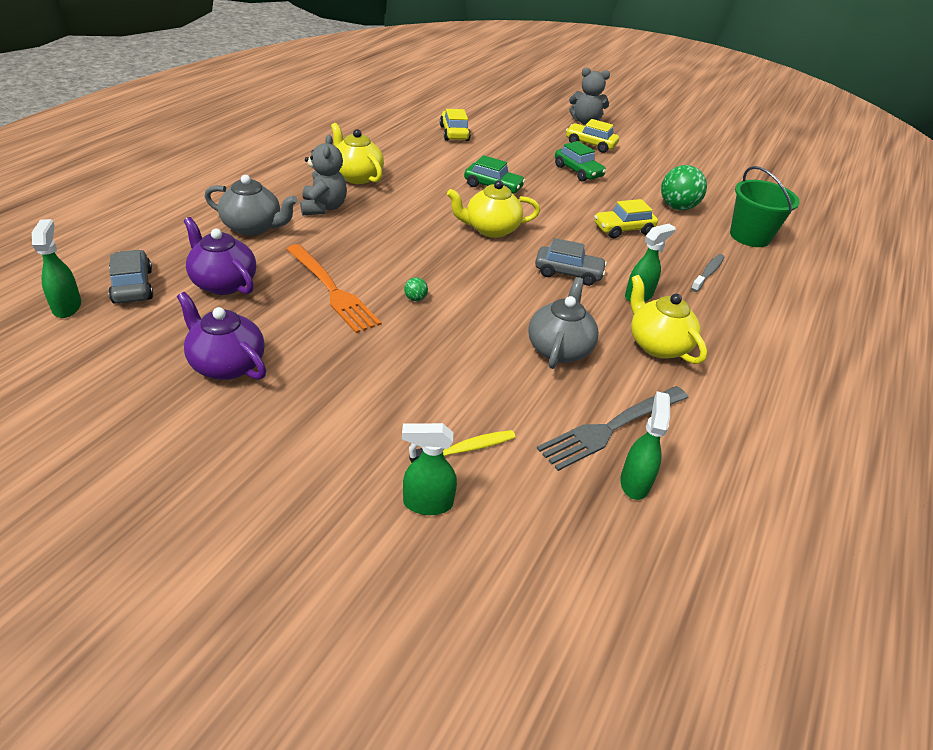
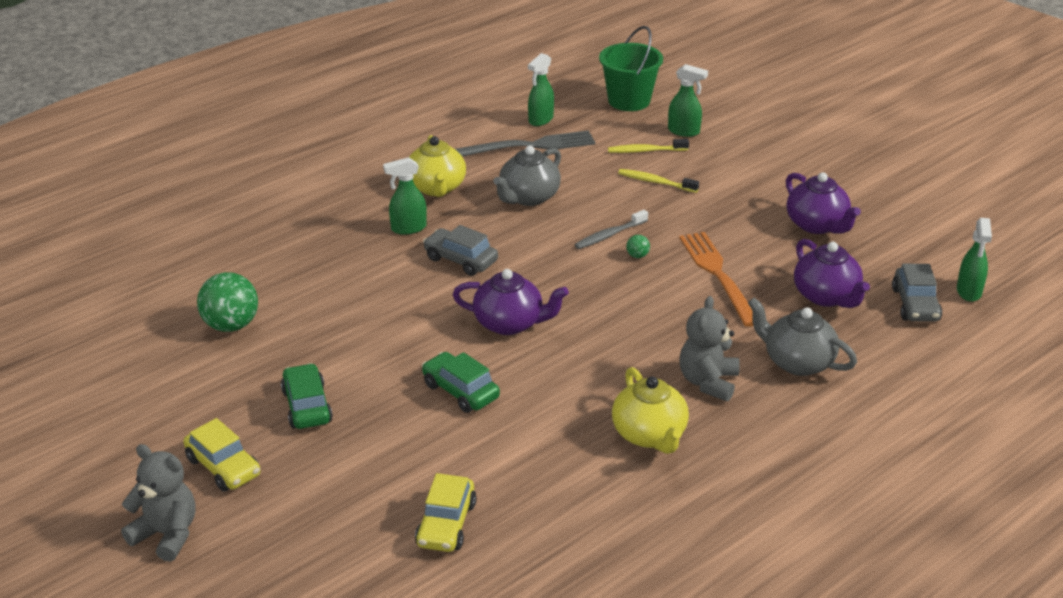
camera: 155 degrees left, 5 degrees down
(432, 396) = (655, 182): none -> yellow toothbrush
(490, 229) = (510, 323): yellow teapot -> purple teapot
(623, 229) = (342, 303): yellow car -> none
(708, 273) = (305, 240): grey toothbrush -> grey toothbrush (609, 235)
(750, 236) = (192, 274): green bucket -> green bucket (629, 100)

